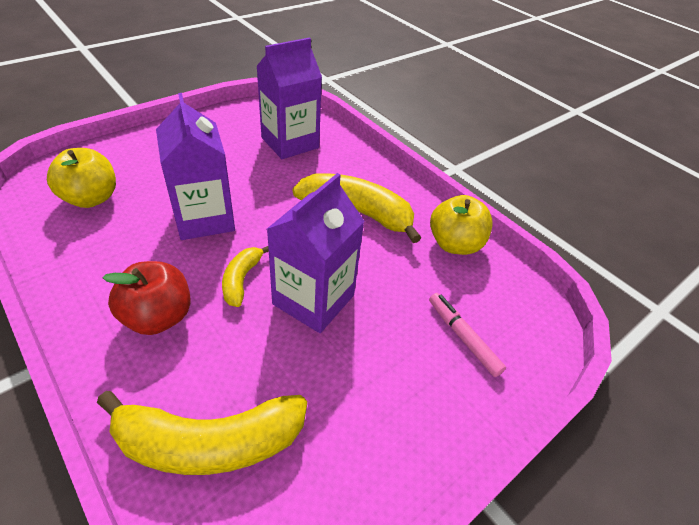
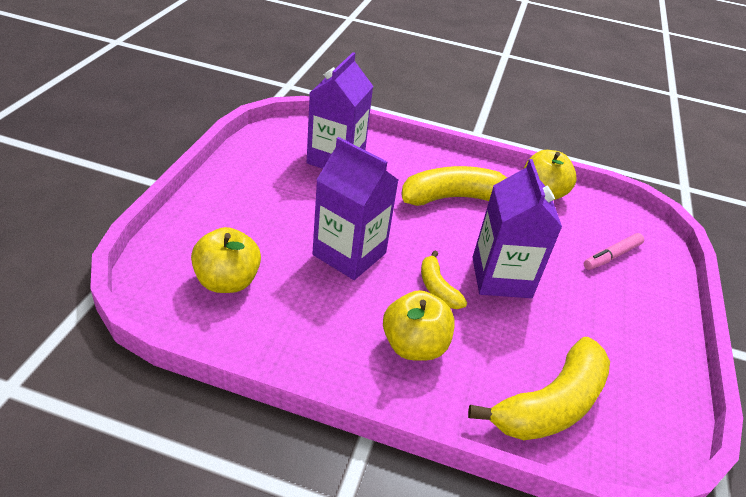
camera: 35 degrees left, 5 degrees down
(158, 317) = (414, 346): red apple -> yellow apple
(463, 337) = (611, 256): pink marker -> pink marker turned 60 degrees counterclockwise

